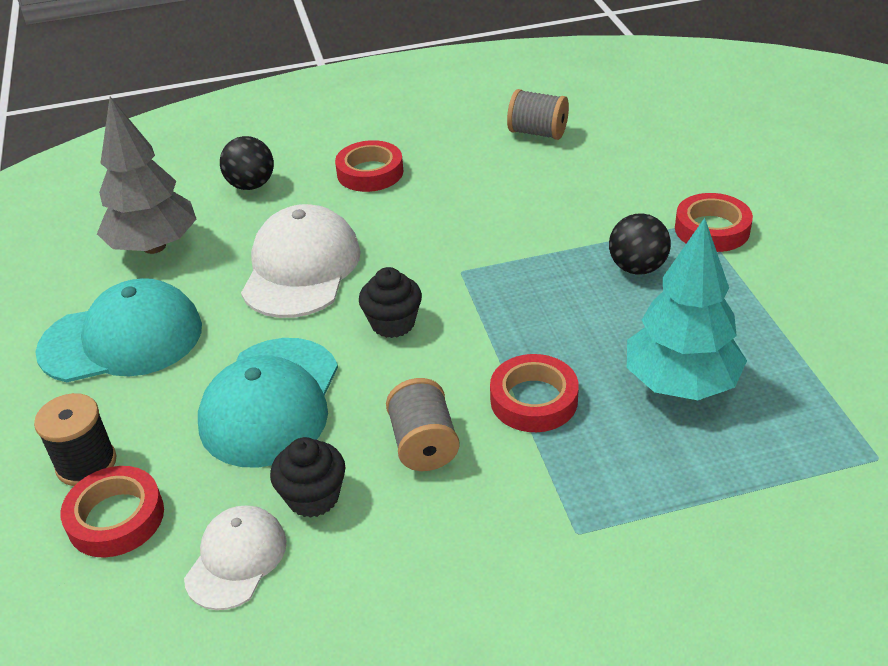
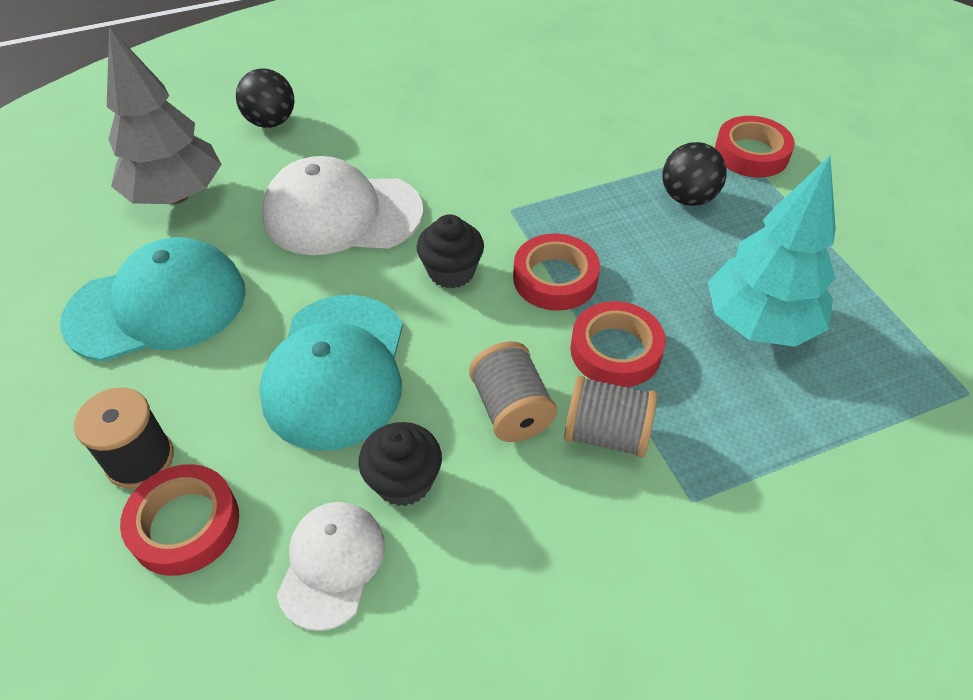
camera: 10 degrees left, 10 degrees up
(301, 268) = (342, 214): white cap -> white cap turned 90 degrees counterclockwise
(370, 172) = (395, 104): red tape -> red tape (555, 278)
(538, 133) = (558, 56): grey spool -> grey spool (606, 434)

